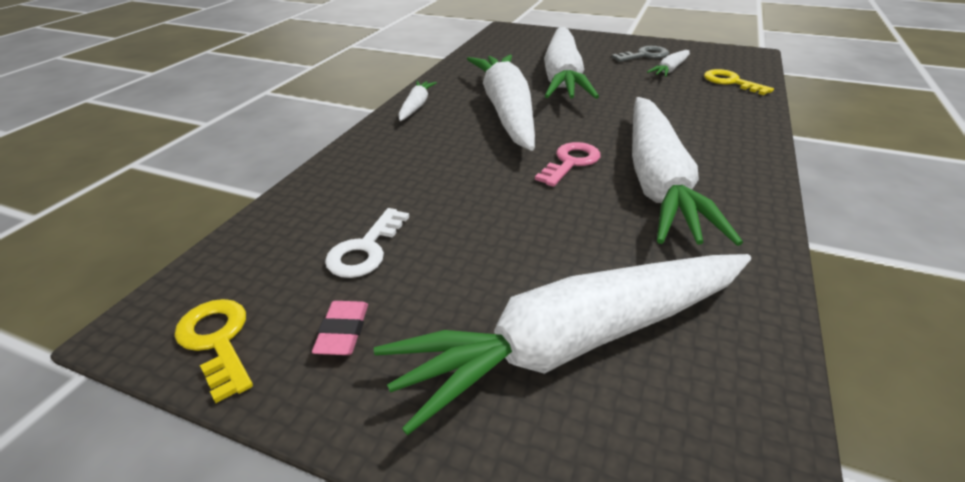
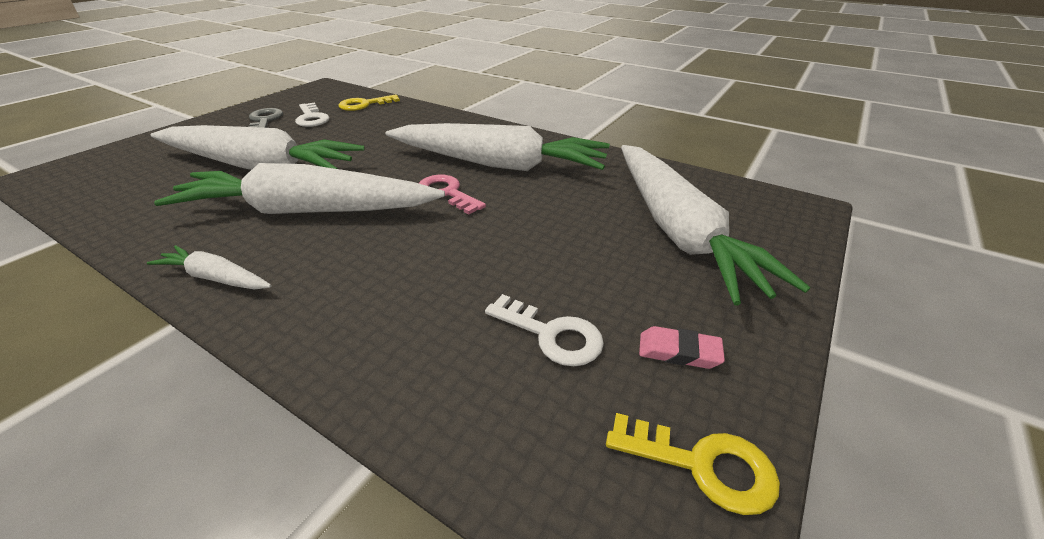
camera: 80 degrees left, 0 degrees up
(217, 341) = (703, 465): yellow key -> yellow key turned 135 degrees counterclockwise
(670, 69) = (311, 118): white carrot -> white key

